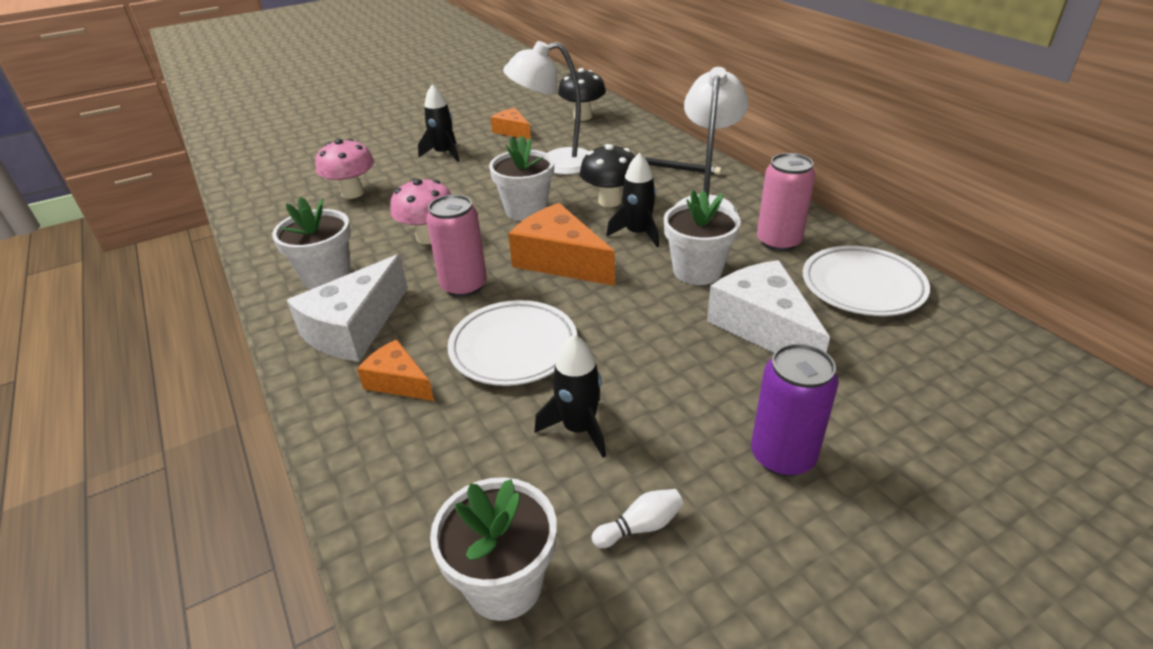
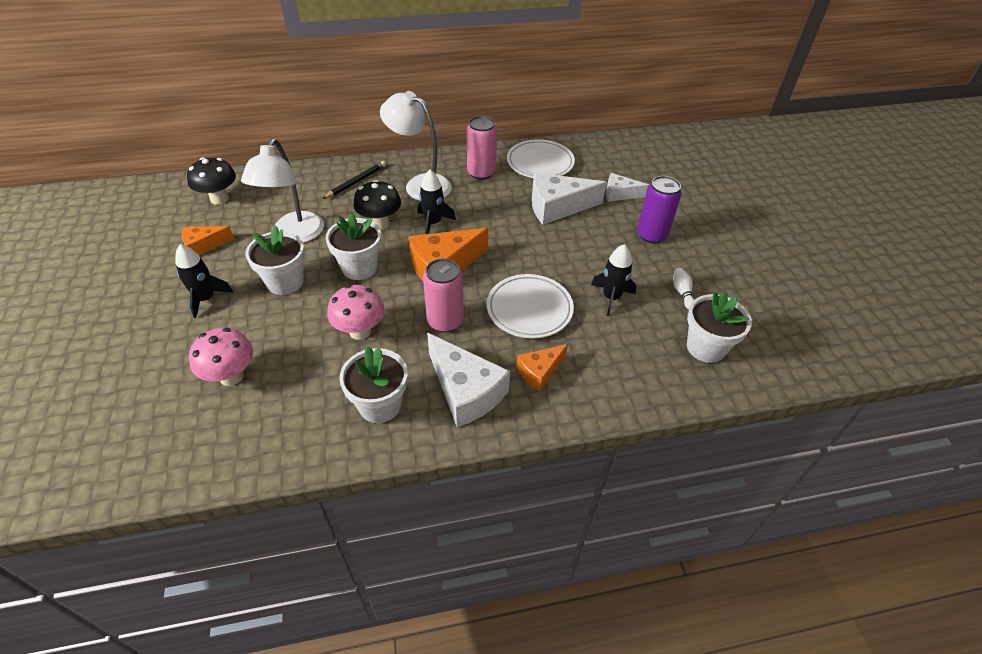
camera: 75 degrees left, 10 degrees up
(697, 271) = (492, 212): white flower pot -> white flower pot (285, 282)
(870, 392) = (620, 194): none -> white cheese

